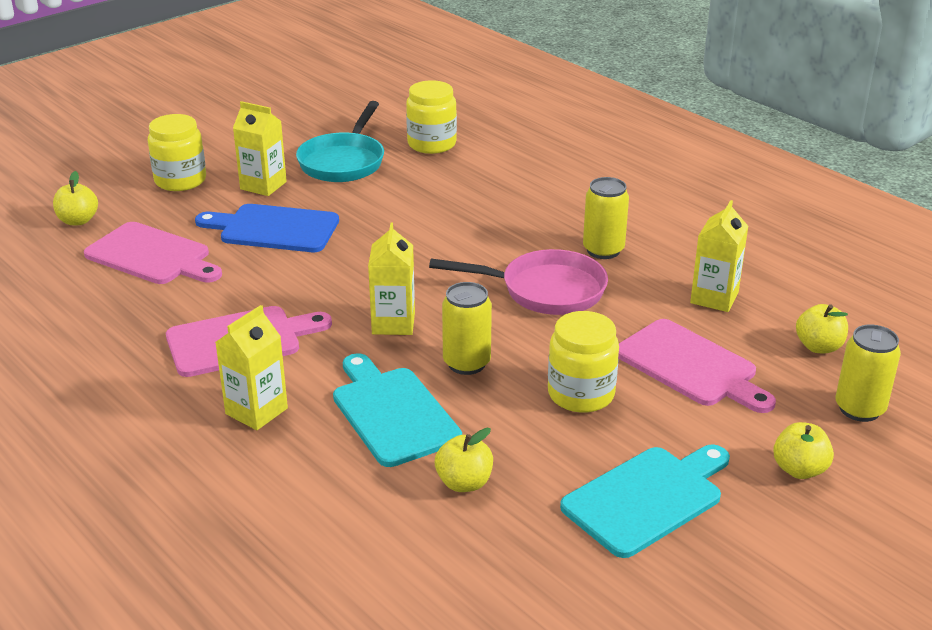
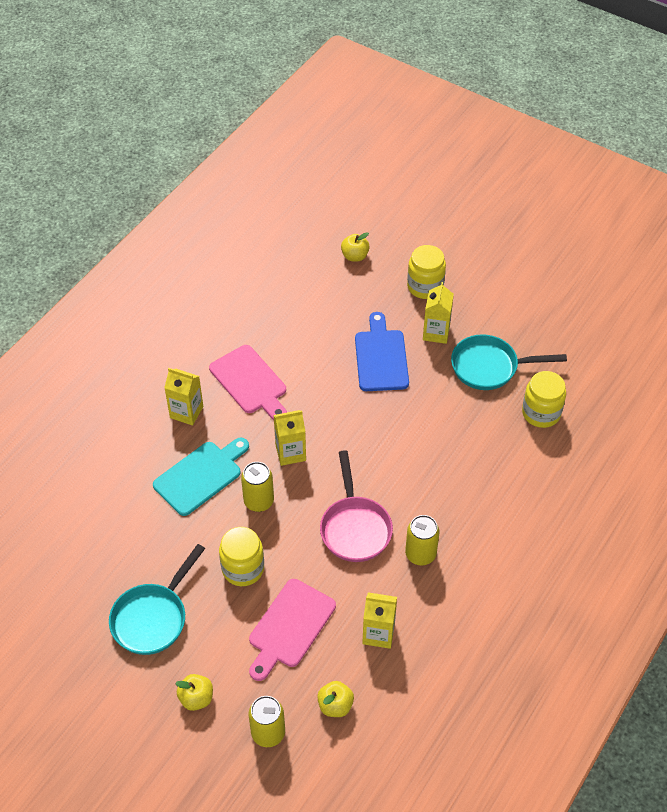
camera: 75 degrees right, 20 degrees up
(152, 256) = (327, 307): pink cutting board -> none
(464, 483) = (147, 525): yellow apple -> none
(647, 498) = (153, 618): turquoise cutting board -> turquoise pan

